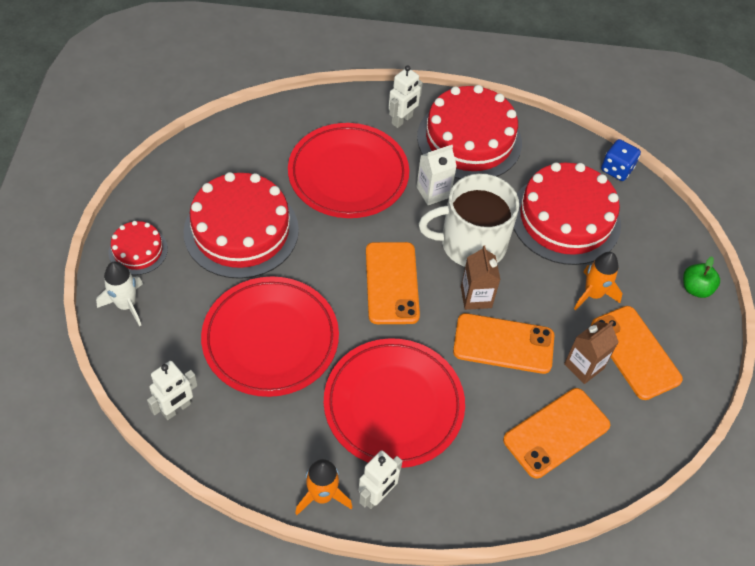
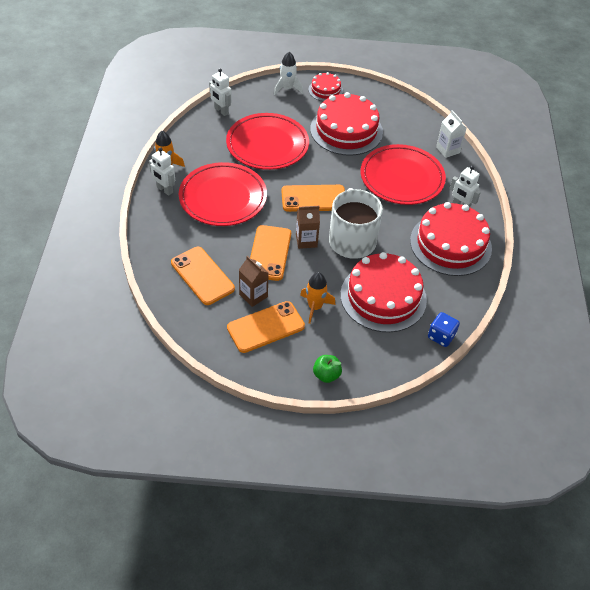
camera: 90 degrees right, 5 degrees down
(433, 192) = (395, 222): white carton -> white carton (447, 150)

